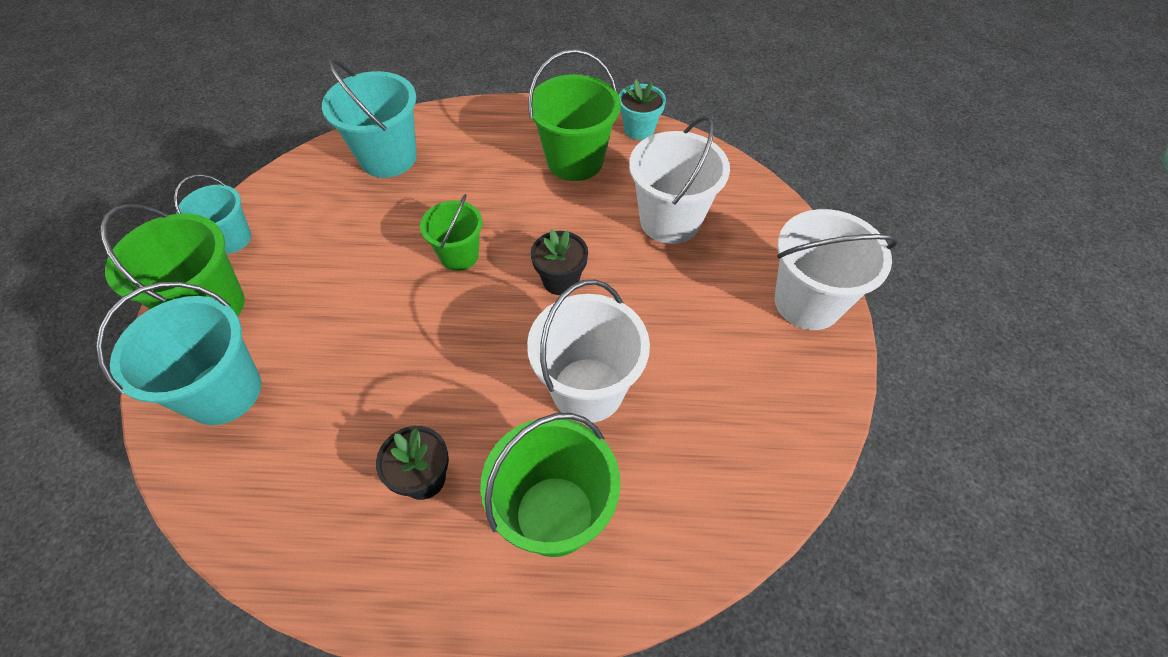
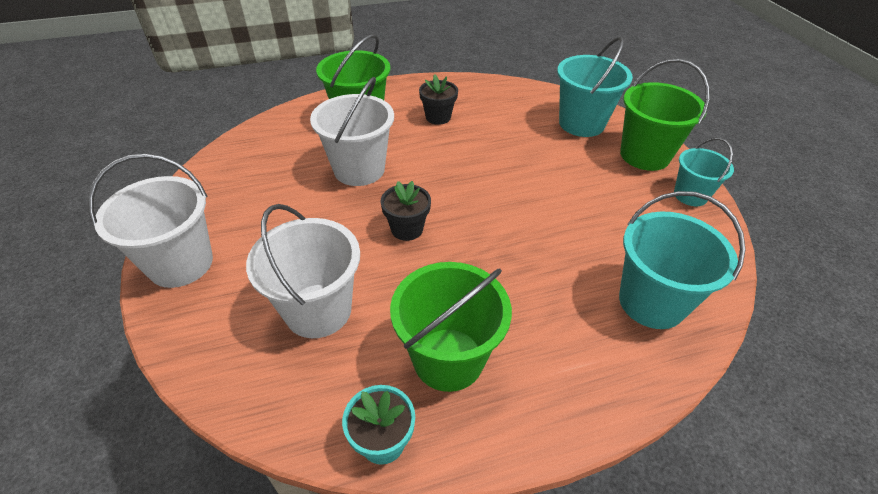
camera: 160 degrees right, 10 degrees down
(459, 255) = (503, 227): green bucket -> none

